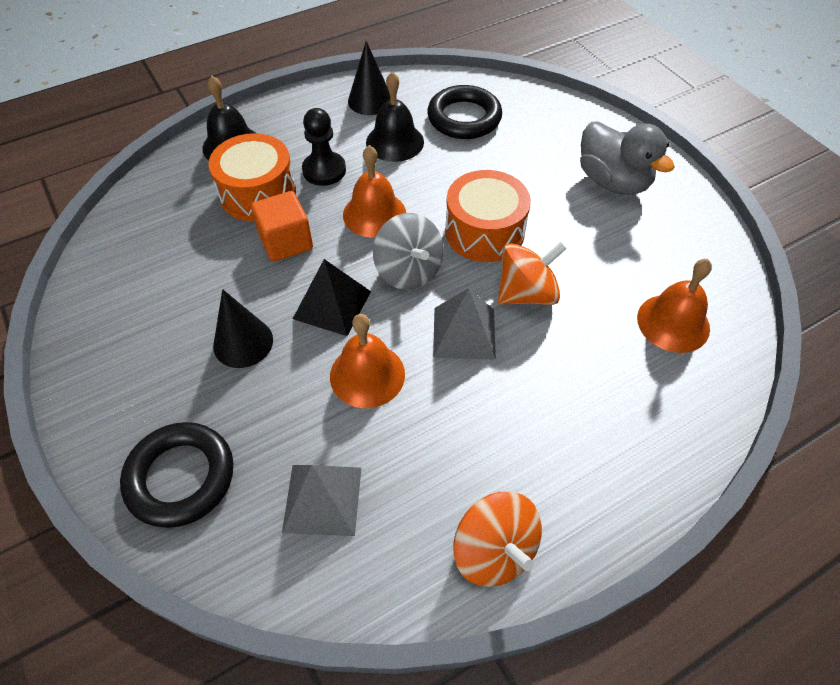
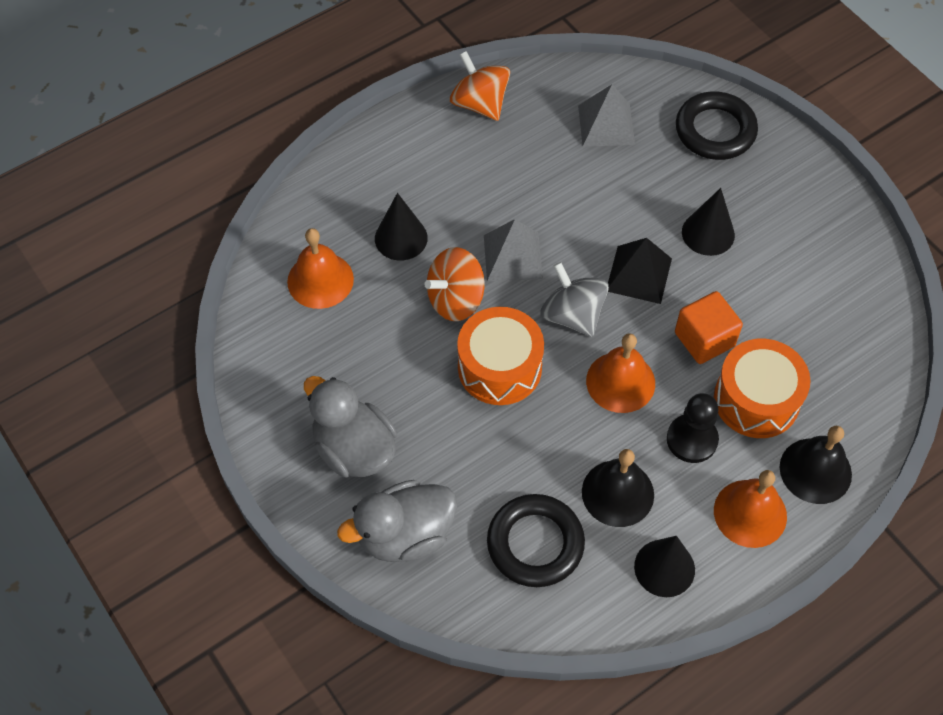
camera: 175 degrees right, 5 degrees up
(367, 375) = (592, 214): orange bell -> orange bell (750, 513)
(564, 128) = (405, 535): none -> grey duck
(590, 362) = (401, 238): none -> black cone

